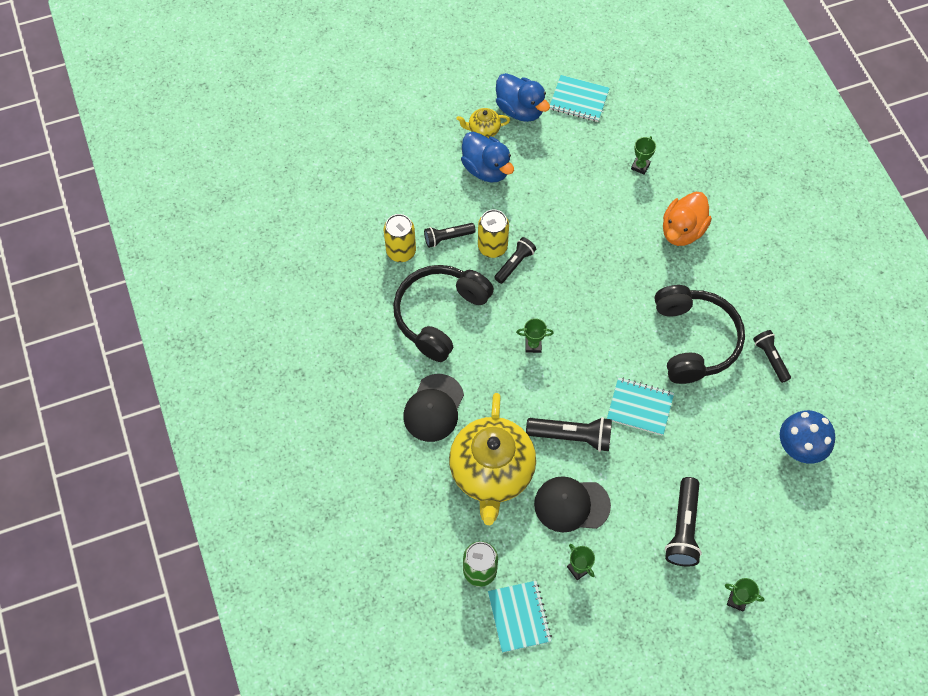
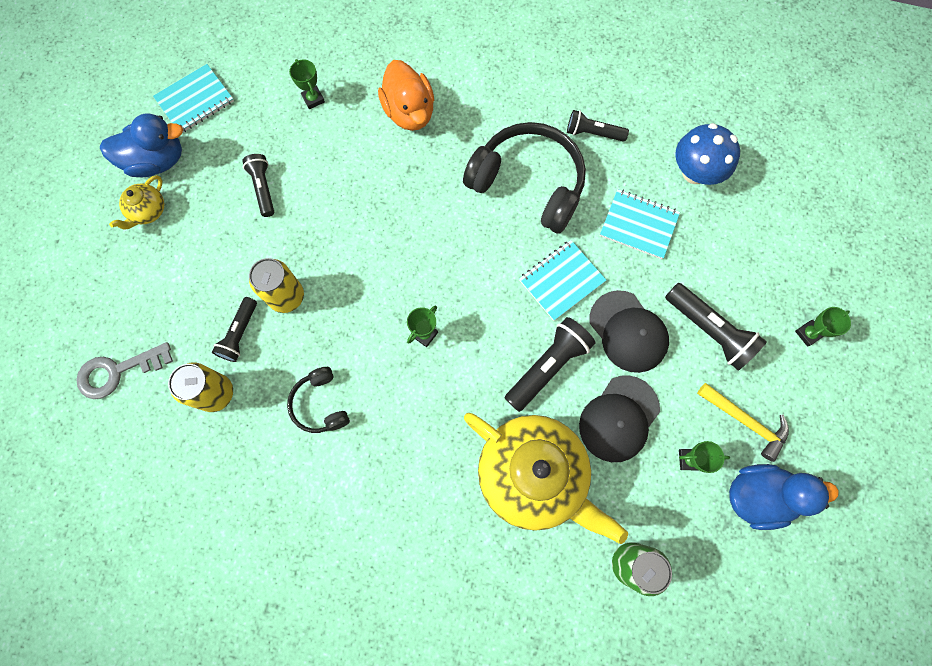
camera: 55 degrees left, 10 degrees up
(373, 189) = (118, 371): none -> grey key
(433, 408) = (420, 485): black cap -> black cap (628, 331)
(439, 315) = (320, 404): black headphones -> black headphones, size x0.51
(486, 169) = (194, 240): blue duck -> blue duck (757, 495)
(514, 264) = (322, 288): black flashlight -> black flashlight (263, 188)
(519, 617) = (704, 556): turquoise notebook -> turquoise notebook (638, 225)
(635, 591) = (745, 421): none -> yellow hammer

